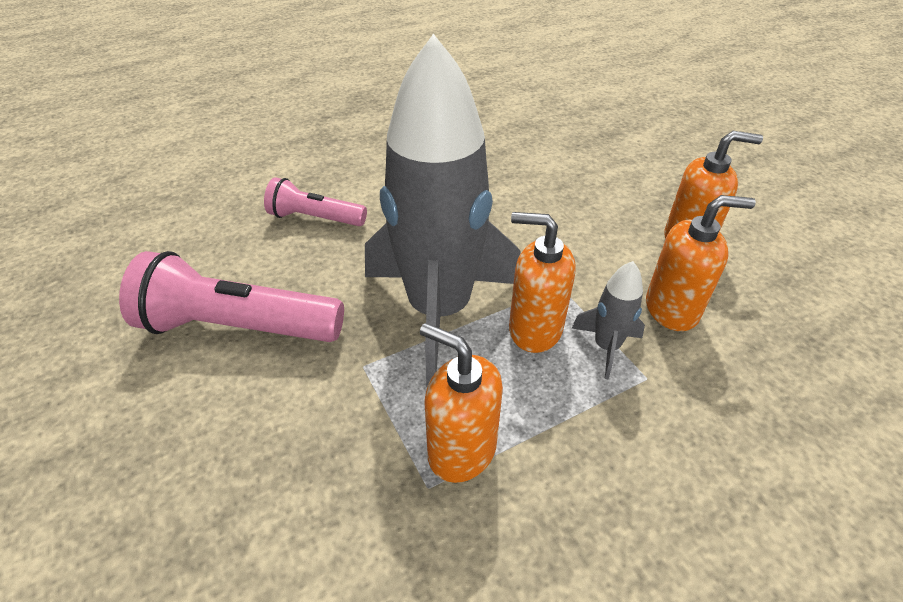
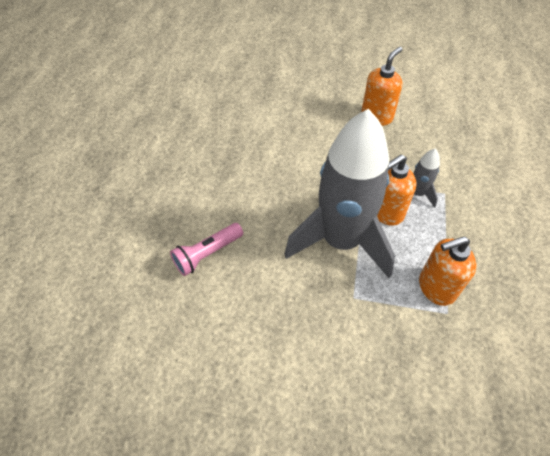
camera: 50 degrees left, 10 degrees up
(239, 326) = (274, 343): pink flashlight -> none
(672, 309) = (413, 155): orange soap dispenser -> none

